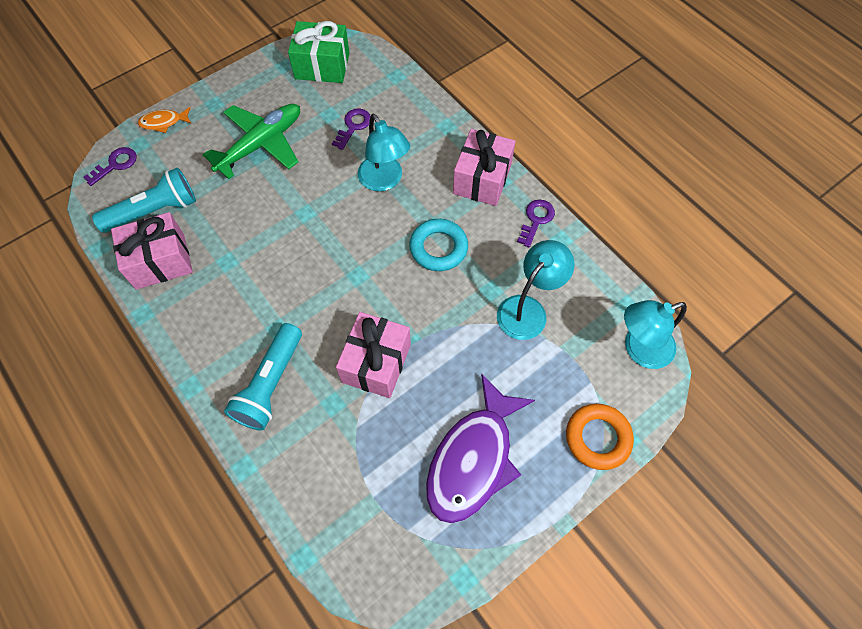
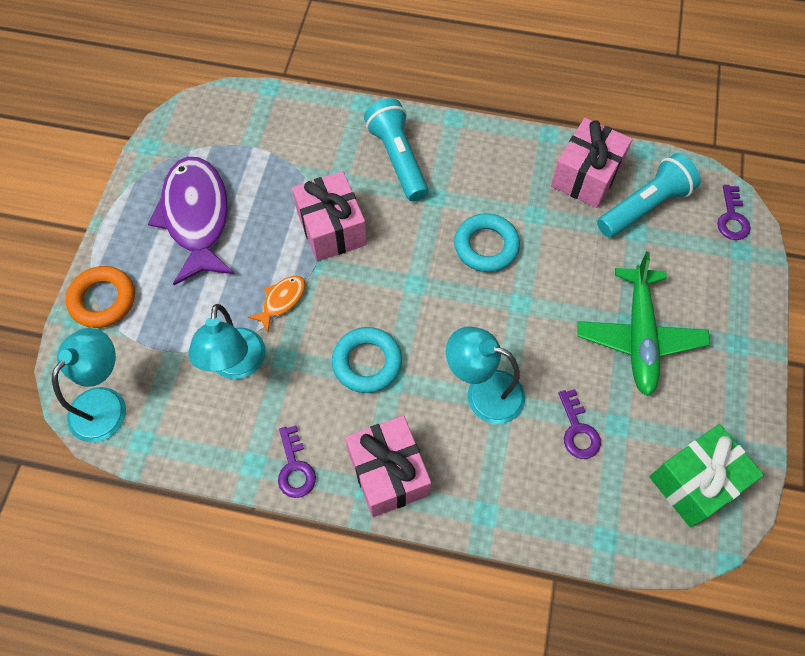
camera: 140 degrees right, 0 degrees up
(154, 211) = (644, 207): turquoise flashlight -> turquoise flashlight turned 150 degrees counterclockwise
(164, 122) = (752, 287): orange fish -> orange fish (282, 300)
(284, 264) = (486, 246): none -> turquoise ring

